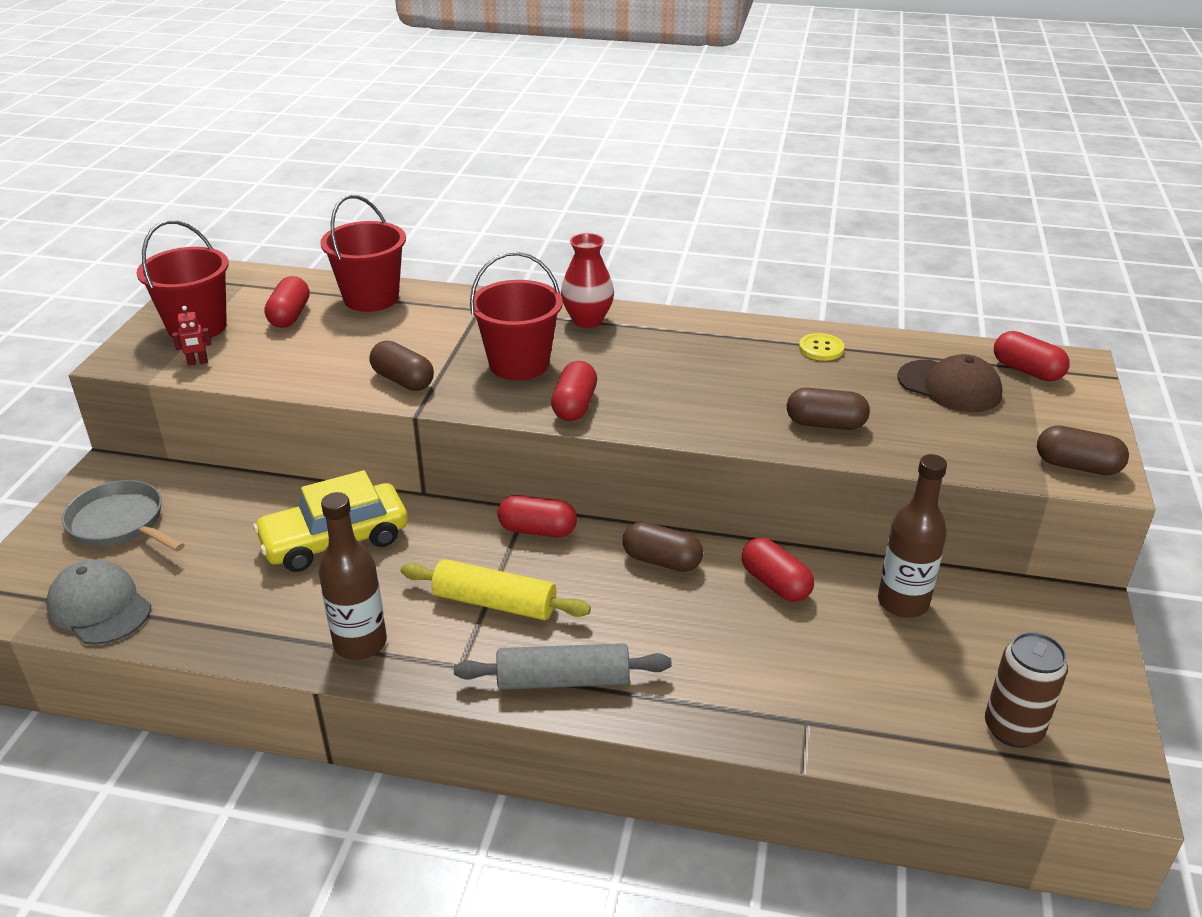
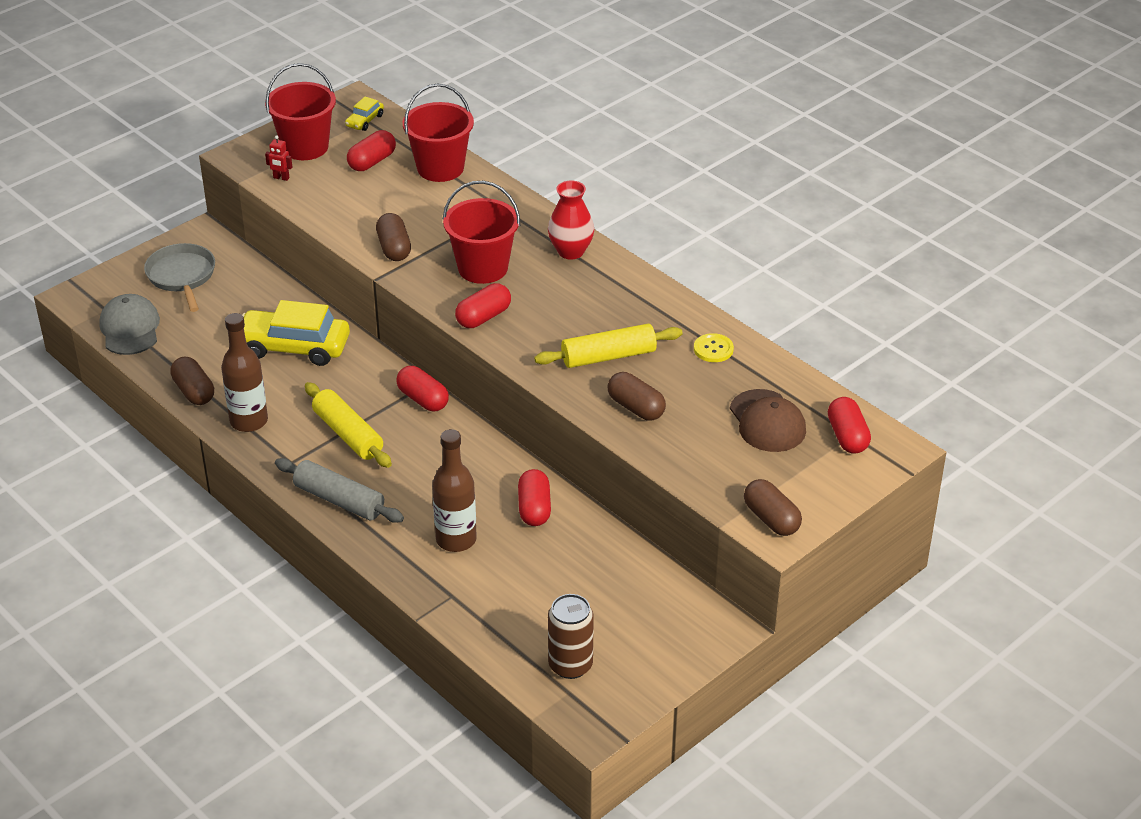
camera: 35 degrees right, 5 degrees up
(242, 285) = (365, 121): none -> yellow car
(661, 561) = (479, 458): brown capsule -> brown capsule (194, 391)
(740, 391) = (608, 356): none -> yellow rolling pin
(903, 602) = (603, 562): brown bottle -> brown bottle (456, 539)

